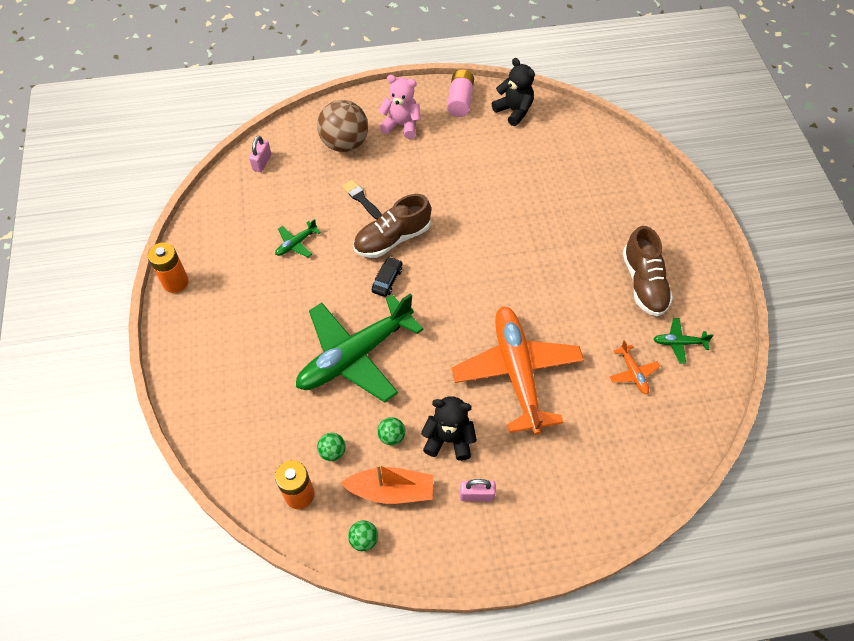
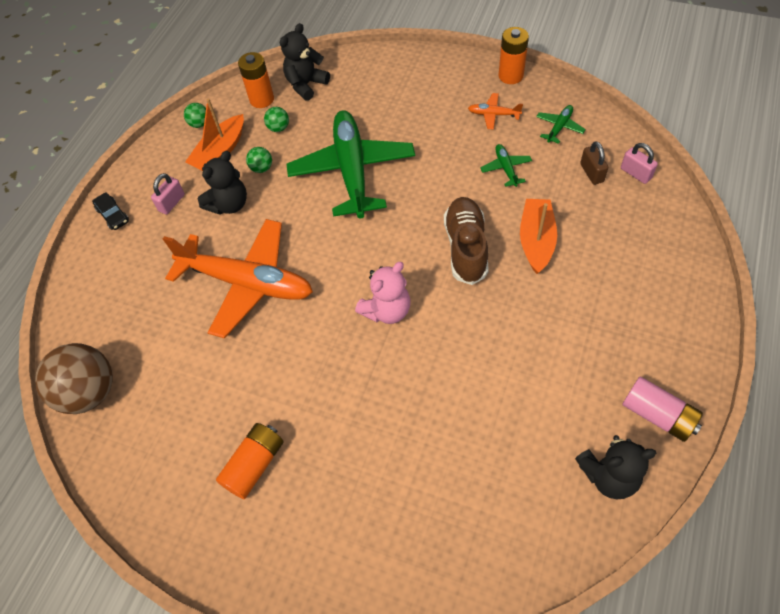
camera: 125 degrees right, 0 degrees up
(258, 460) = (306, 85): none -> black teddy bear
(274, 188) = (591, 173): none -> brown padlock
(345, 144) = (631, 256): brown ball -> brown ball (89, 392)
(361, 199) = (536, 241): black brush -> orange boat
(387, 280) = (417, 223): black car -> black car (113, 215)
(401, 125) = (639, 325): pink teddy bear -> pink teddy bear (387, 310)
(633, 373) = (171, 383): orange plane -> orange plane (493, 114)
(643, 283) = (254, 465): brown shoe -> orange battery
(679, 343) = (165, 451): green plane -> green plane (559, 127)

